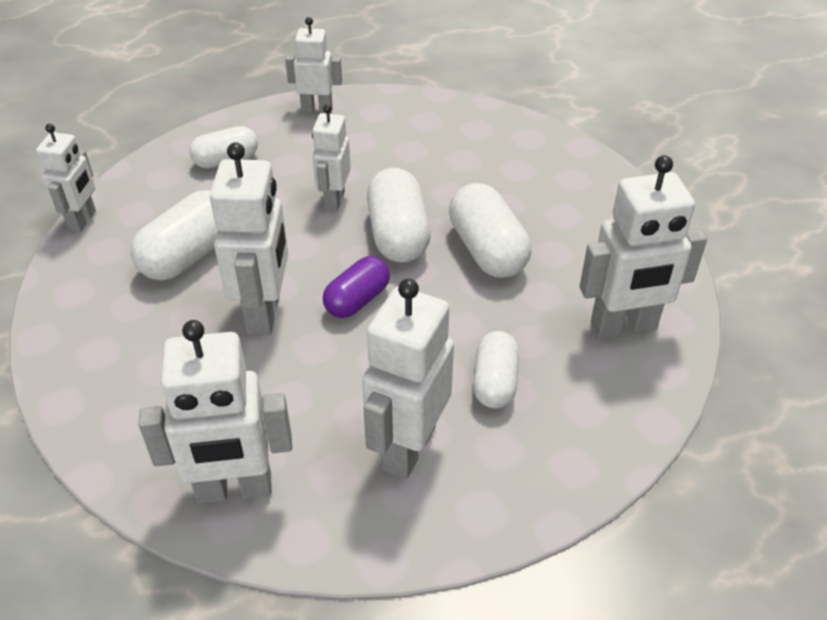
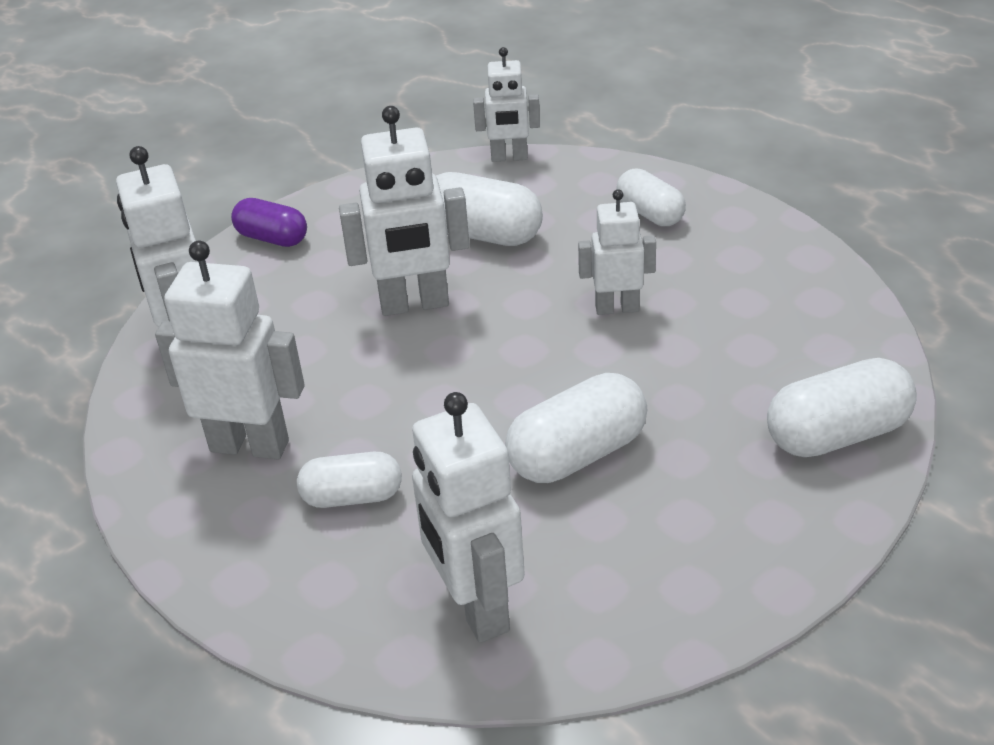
camera: 80 degrees right, 5 degrees down
(317, 109) = (792, 252): white robot -> none
(357, 300) = (452, 364): purple capsule -> purple capsule (272, 238)
(398, 235) = (575, 372): white capsule -> white capsule (837, 434)

